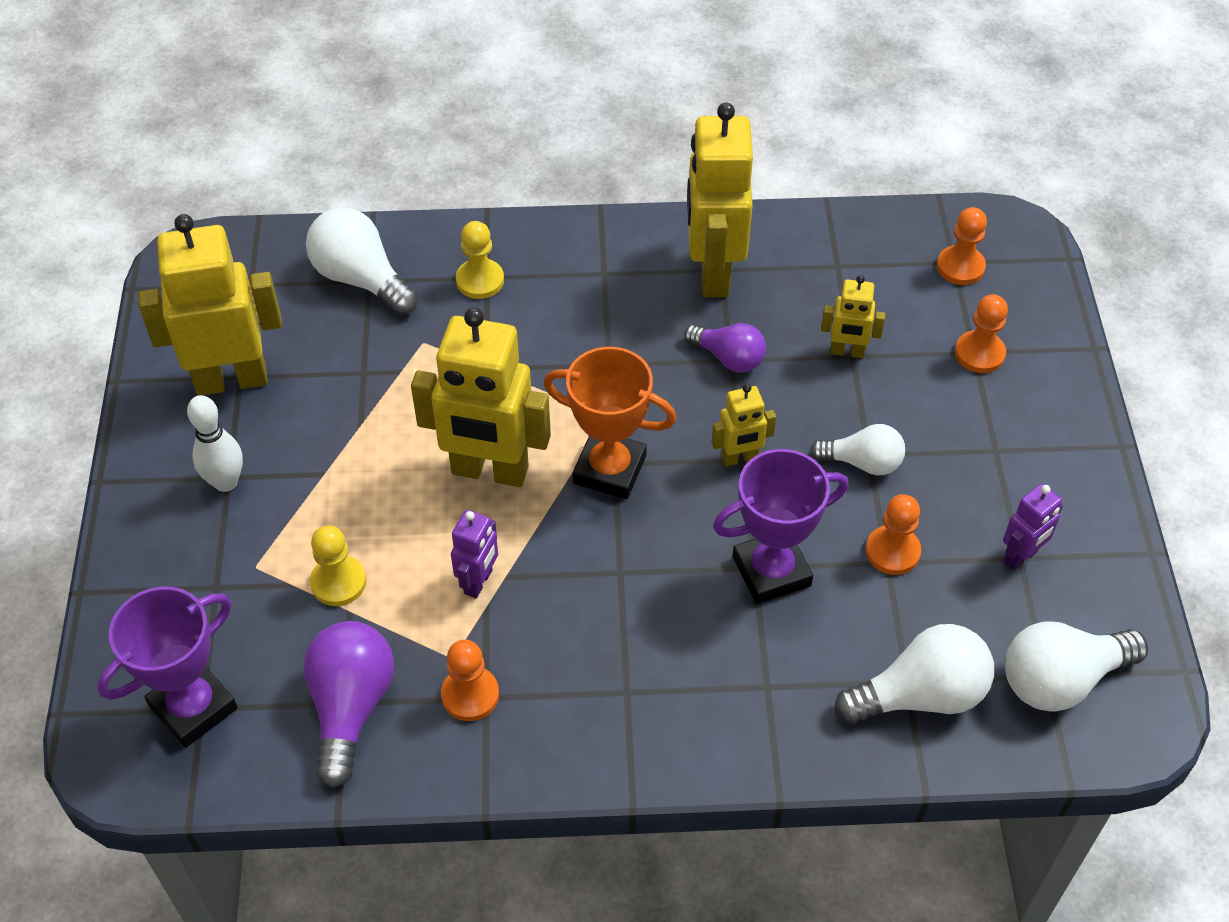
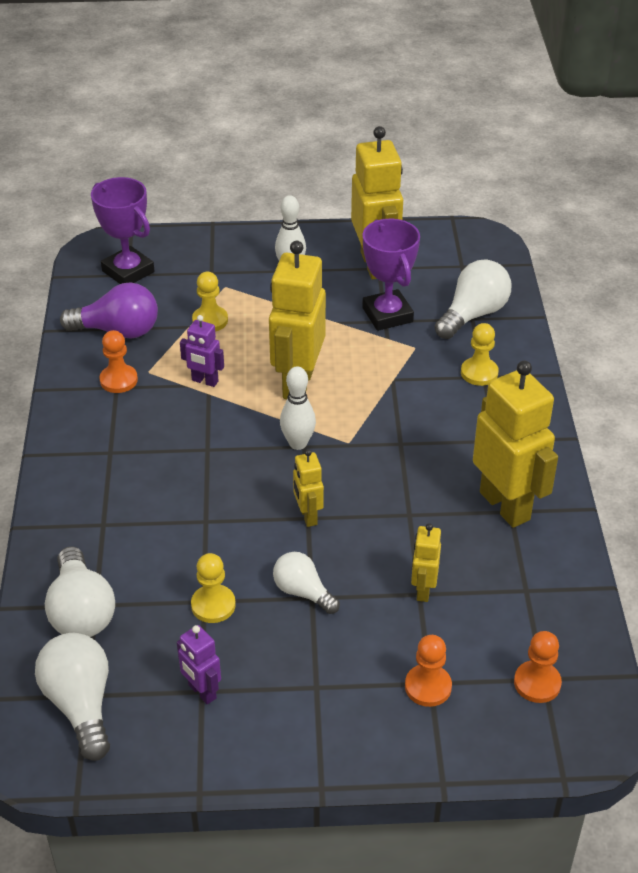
camera: 90 degrees right, 10 degrees down
(609, 469) = (298, 443): orange trophy -> white bowling pin
(713, 273) = (505, 505): yellow robot -> yellow robot turned 60 degrees clockwise
(728, 358) = (411, 513): purple light bulb -> none
(771, 571) = (200, 530): purple trophy -> purple trophy (387, 315)
(862, 462) = (303, 592): white light bulb -> white light bulb turned 120 degrees clockwise
(892, 551) = (213, 605): orange pawn -> yellow pawn

